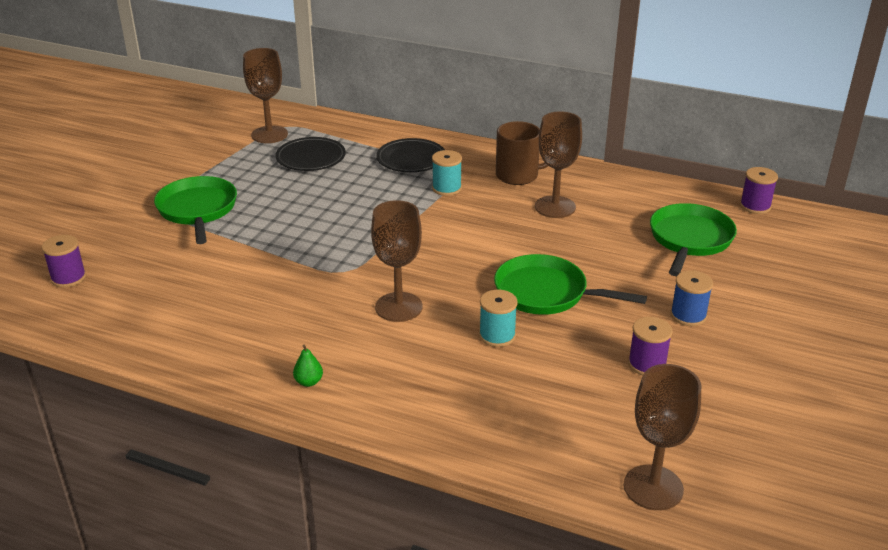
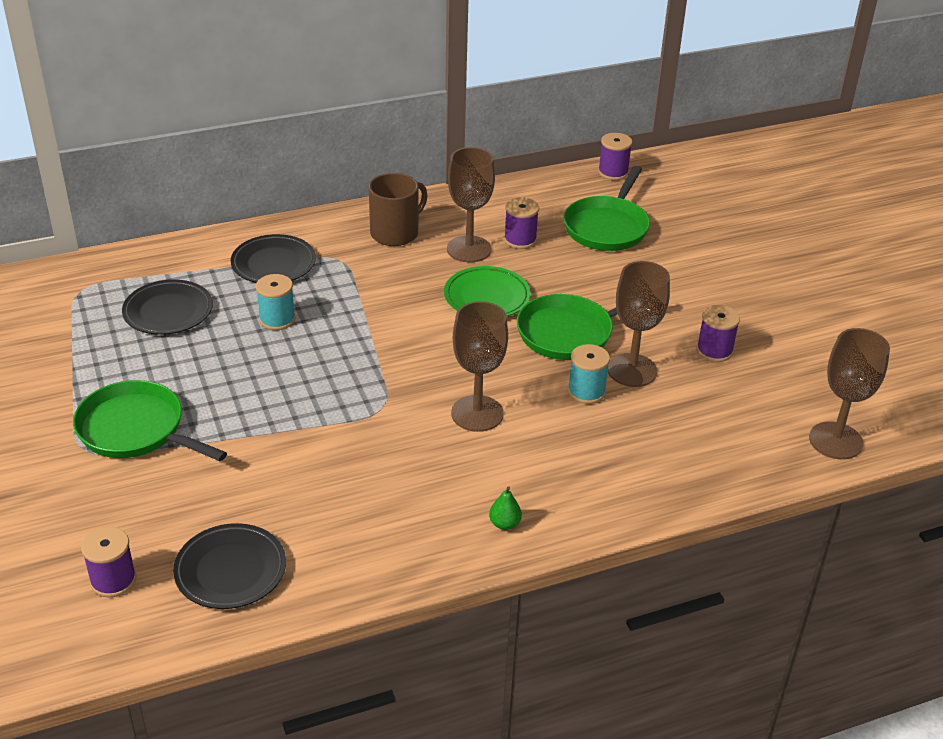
camera: 45 degrees left, 5 degrees up
(125, 308) = (230, 570): none -> black plate
(269, 135) = (79, 307): brown goblet -> brown goblet (632, 370)
(446, 188) = (351, 278): turquoise spool -> turquoise spool (277, 319)
(520, 241) = (487, 297): none -> green plate
(603, 218) = (520, 240): none -> purple spool
(688, 315) = (689, 294): blue spool -> none
(690, 240) = (607, 227): green pan -> green pan turned 135 degrees counterclockwise

